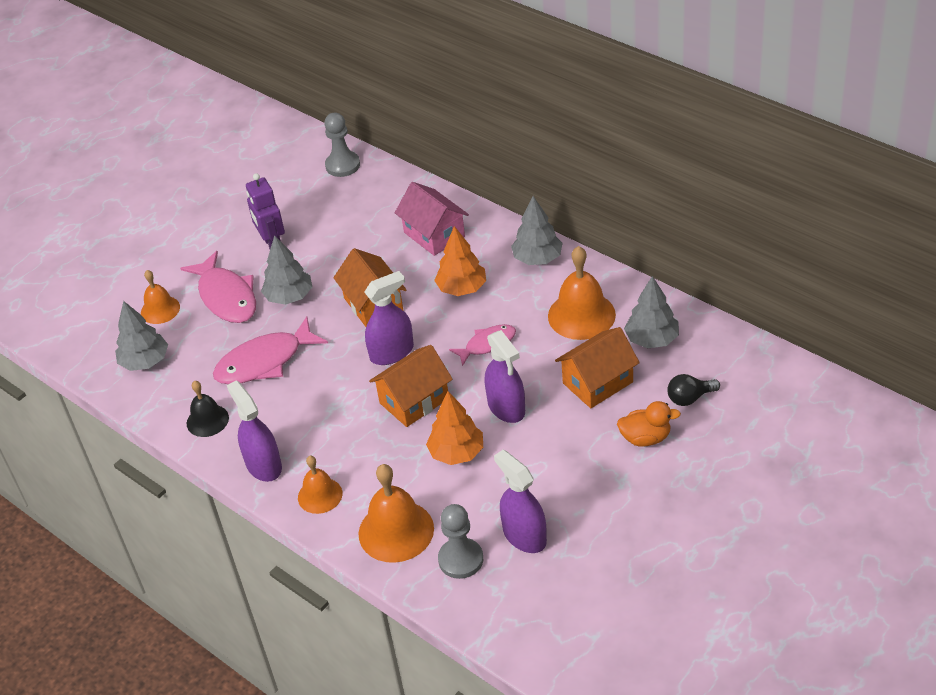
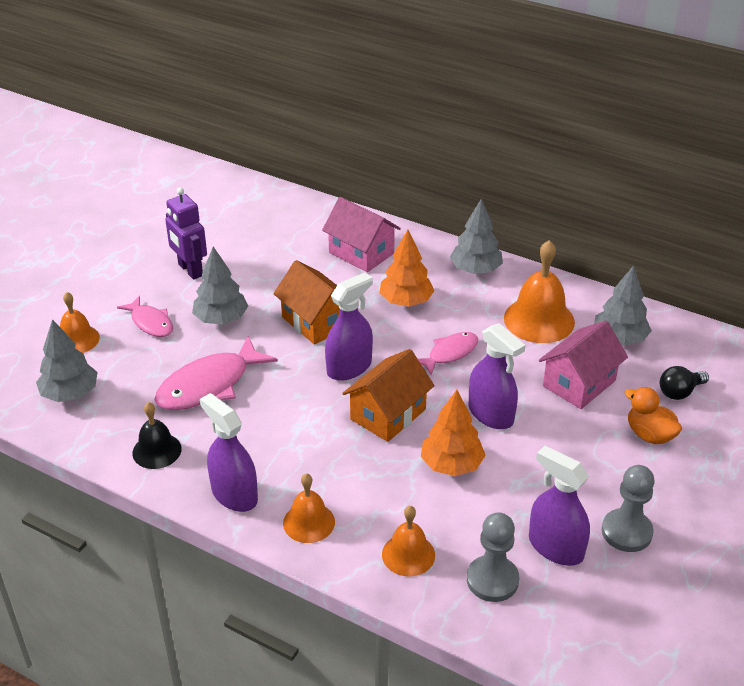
camera: 15 degrees left, 5 degrees down
(226, 297) = (150, 323): pink fish -> pink fish, size x0.59
(342, 165) = (247, 195): grey pawn -> grey pawn (626, 532)
(396, 531) = (408, 554): orange bell -> orange bell, size x0.61
(597, 382) = (579, 383): orange house -> pink house
(645, 438) = (649, 435): orange duck -> orange duck turned 120 degrees counterclockwise

